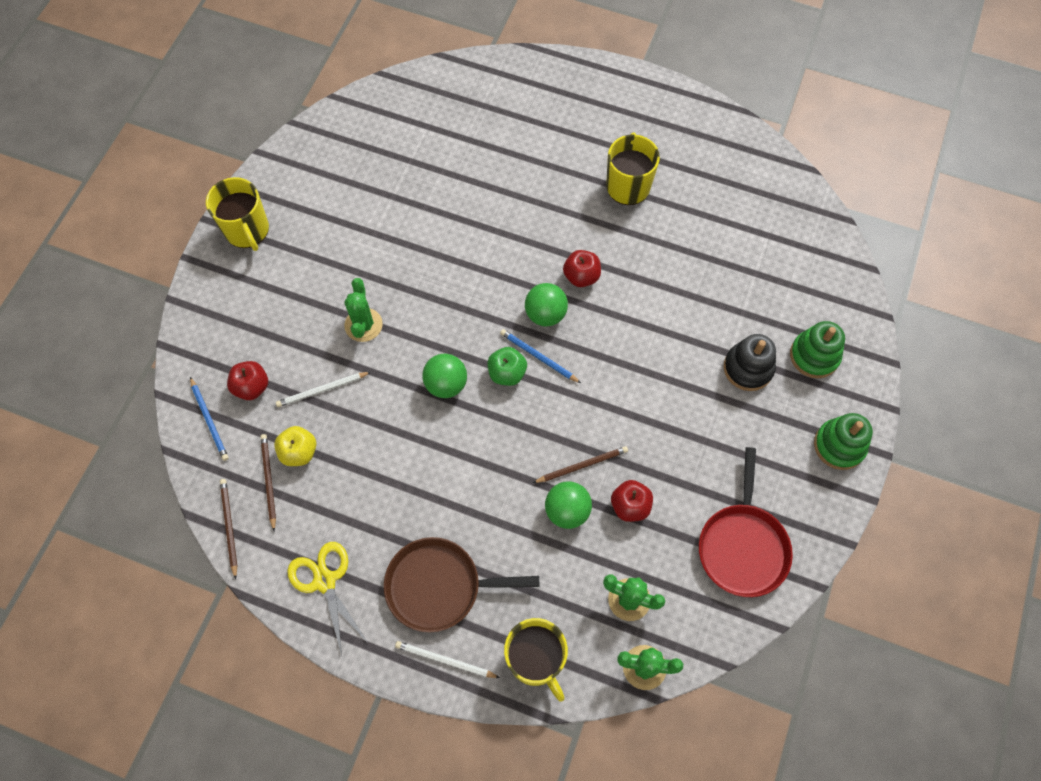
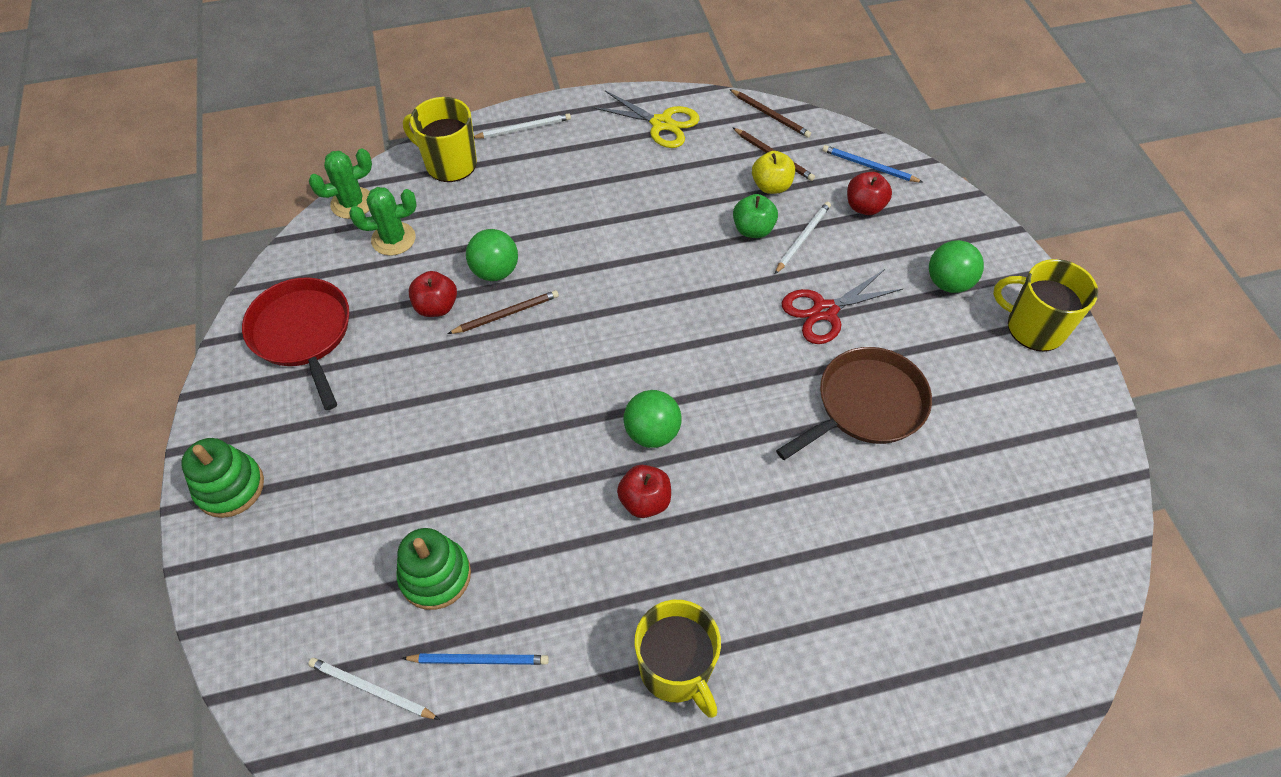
camera: 145 degrees right, 10 degrees down
(363, 325) = (825, 311): green cactus -> red scissors
(438, 586) = (567, 165): brown pan -> brown pan (866, 405)
(446, 384) = (695, 307): green ball -> green ball (948, 283)
(507, 373) = (644, 351): green apple -> green apple (753, 229)
(538, 357) = (625, 385): blue pencil -> blue pencil (479, 660)
(582, 465) = (506, 314): brown pencil -> brown pencil turned 150 degrees counterclockwise
(748, 368) = (378, 512): black stacking toy -> none
(797, 269) = (371, 689): none -> white pencil
(814, 356) = (300, 578): green stacking toy -> green stacking toy (435, 576)

